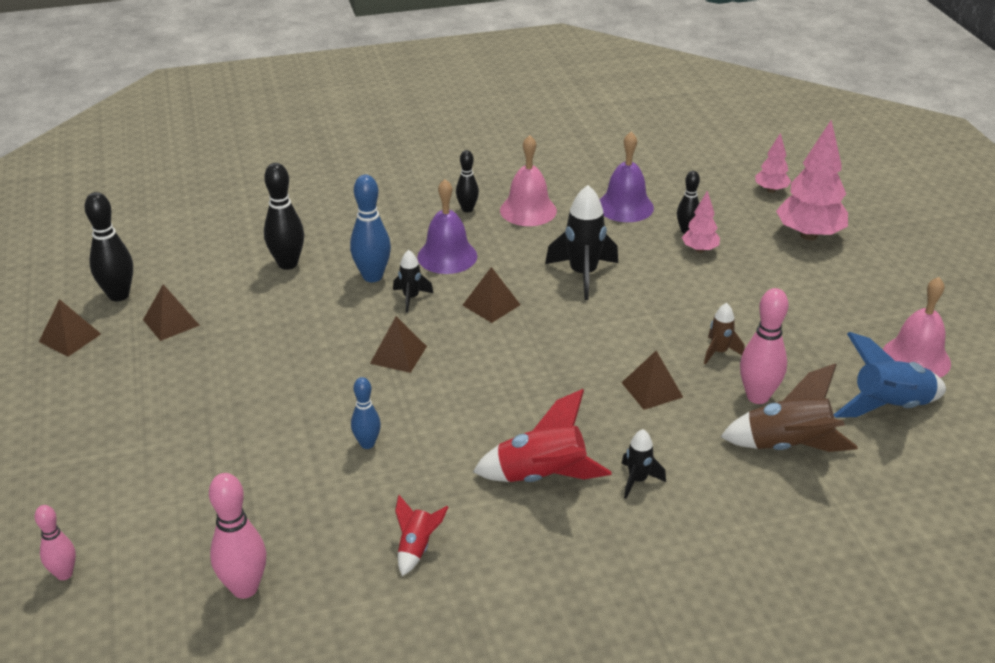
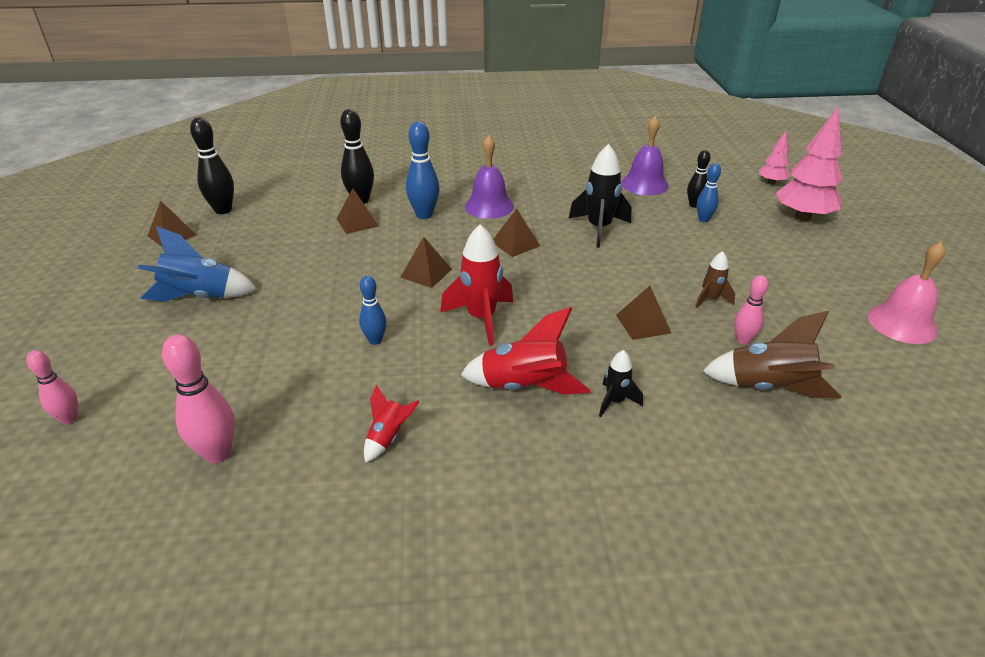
camera: 10 degrees right, 0 degrees up
(171, 322) = (253, 232): brown pyramid -> brown pyramid (357, 222)
(411, 298) = (450, 233): black rocket -> none
(467, 209) = (515, 176): black bowling pin -> none
(476, 404) = (481, 318): none -> red rocket
(528, 210) = (563, 180): pink bell -> none
(699, 250) = (703, 219): pink tree -> blue bowling pin
(757, 396) = (743, 340): pink bowling pin -> pink bowling pin, size x0.62
(889, 407) = (874, 363): blue rocket -> blue rocket (200, 297)

